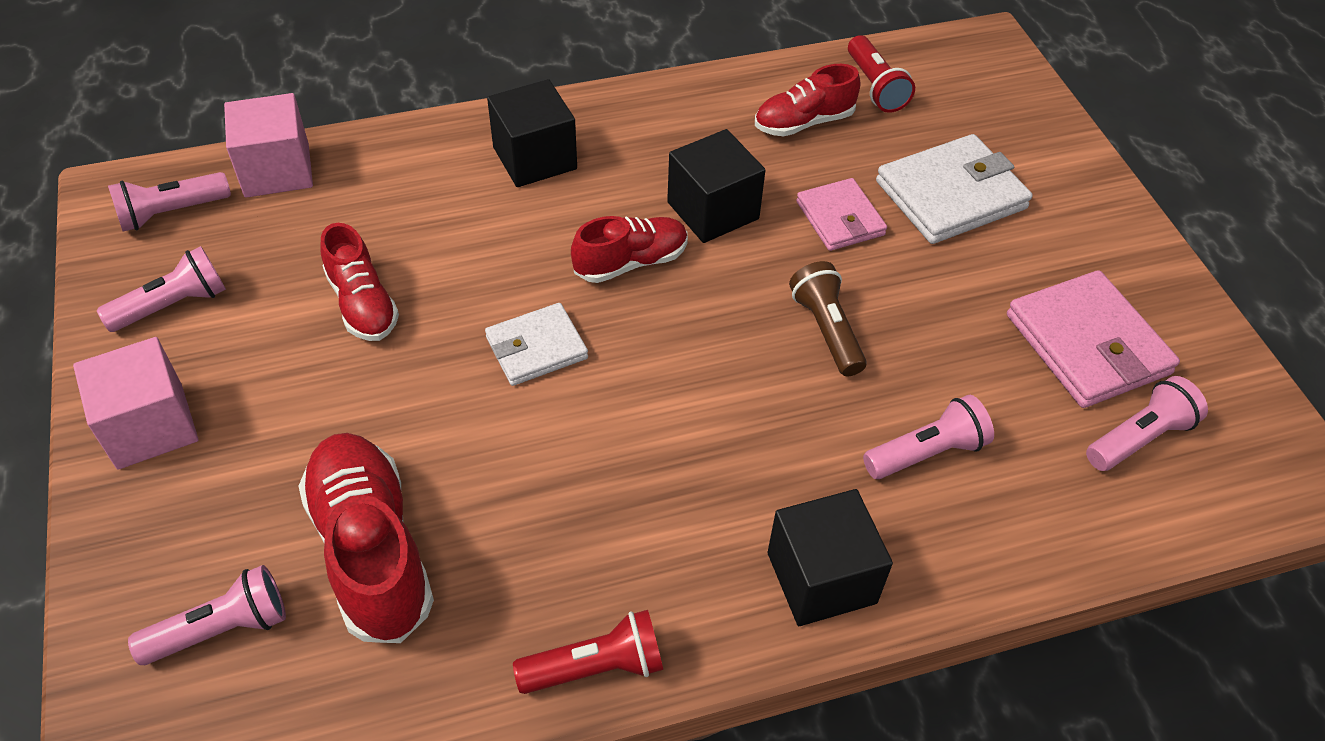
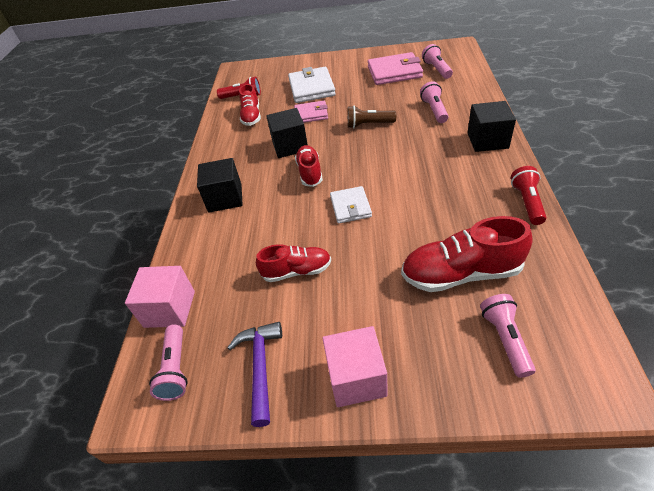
camera: 65 degrees left, 5 degrees down
(173, 305) = (260, 367): pink flashlight -> purple hammer

